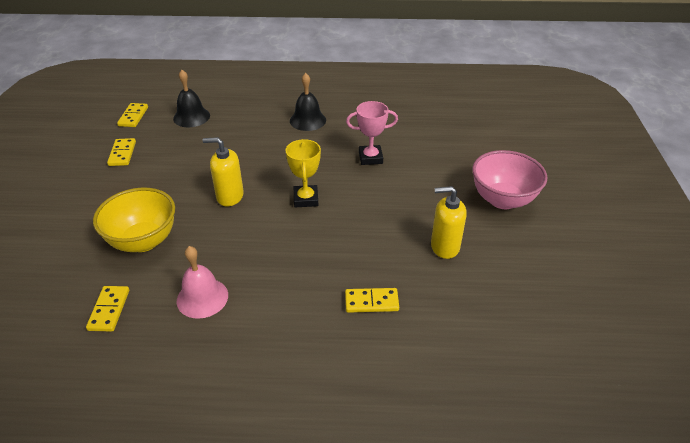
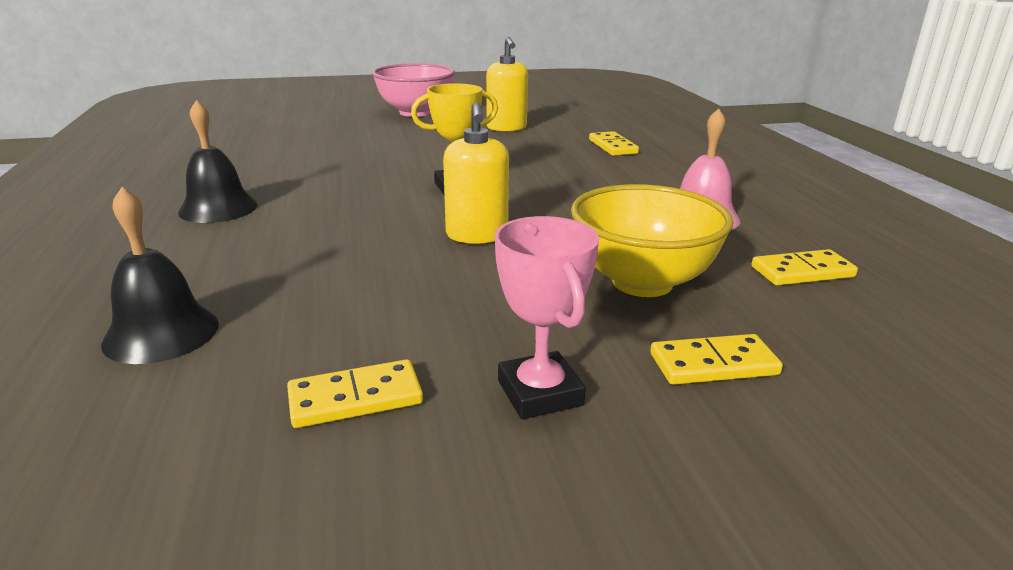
camera: 105 degrees left, 15 degrees down
(133, 116) = (120, 446): yellow domino -> yellow domino (713, 364)
(370, 158) = (341, 162): pink trophy -> pink trophy (539, 393)

